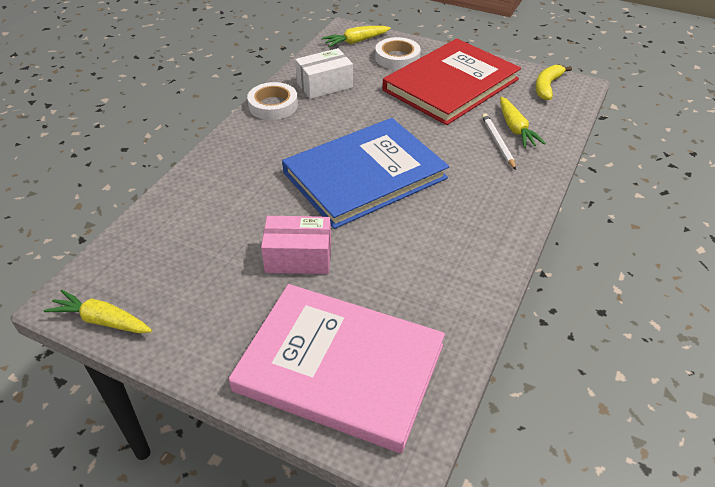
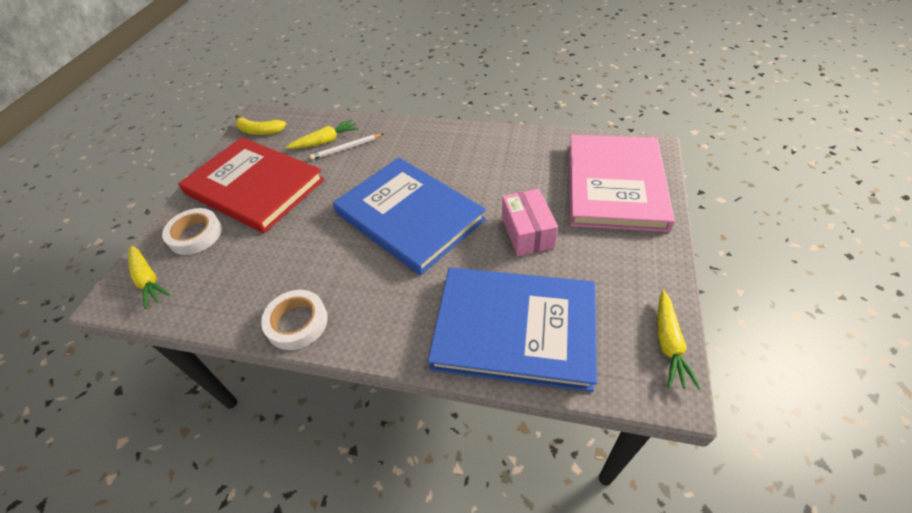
camera: 100 degrees left, 5 degrees up
(190, 219) = (514, 328): none -> blue book
(324, 85) = (252, 285): white box -> none

